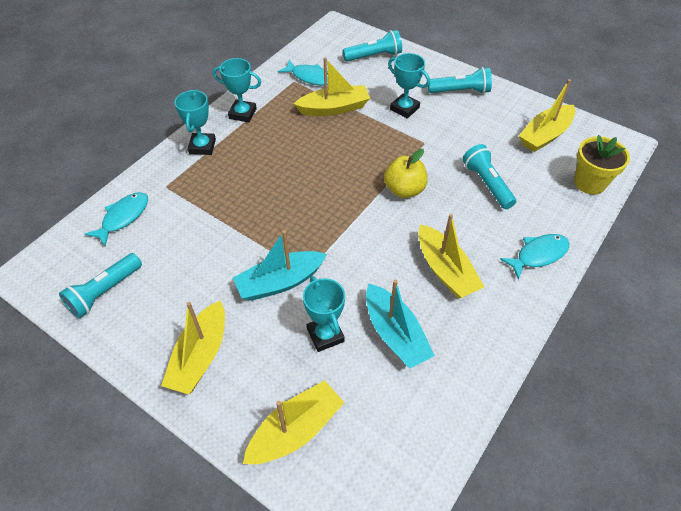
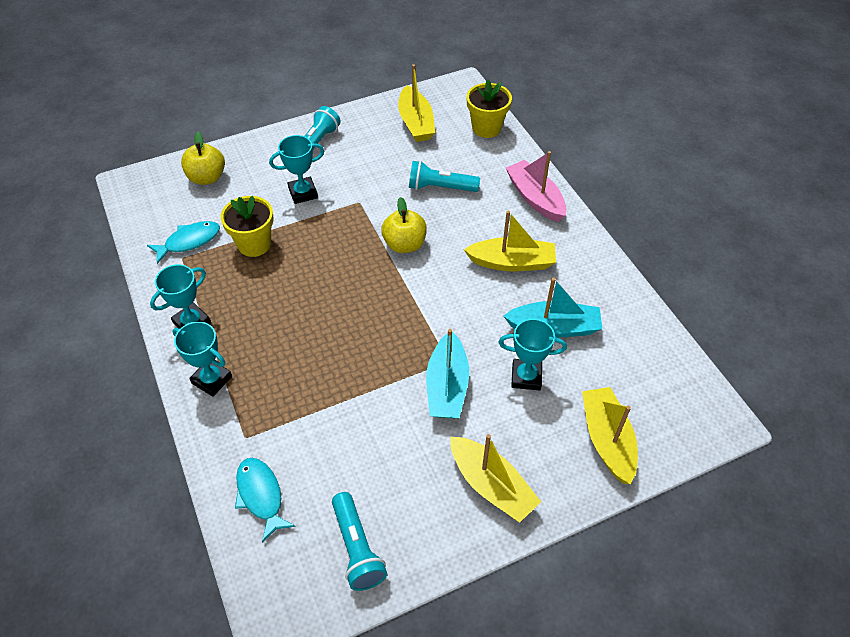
camera: 60 degrees left, 0 degrees up
(334, 108) = (254, 244): yellow boat -> yellow flower pot
(374, 56) = (207, 178): turquoise flashlight -> yellow apple
(538, 255) = (535, 198): turquoise fish -> pink boat

